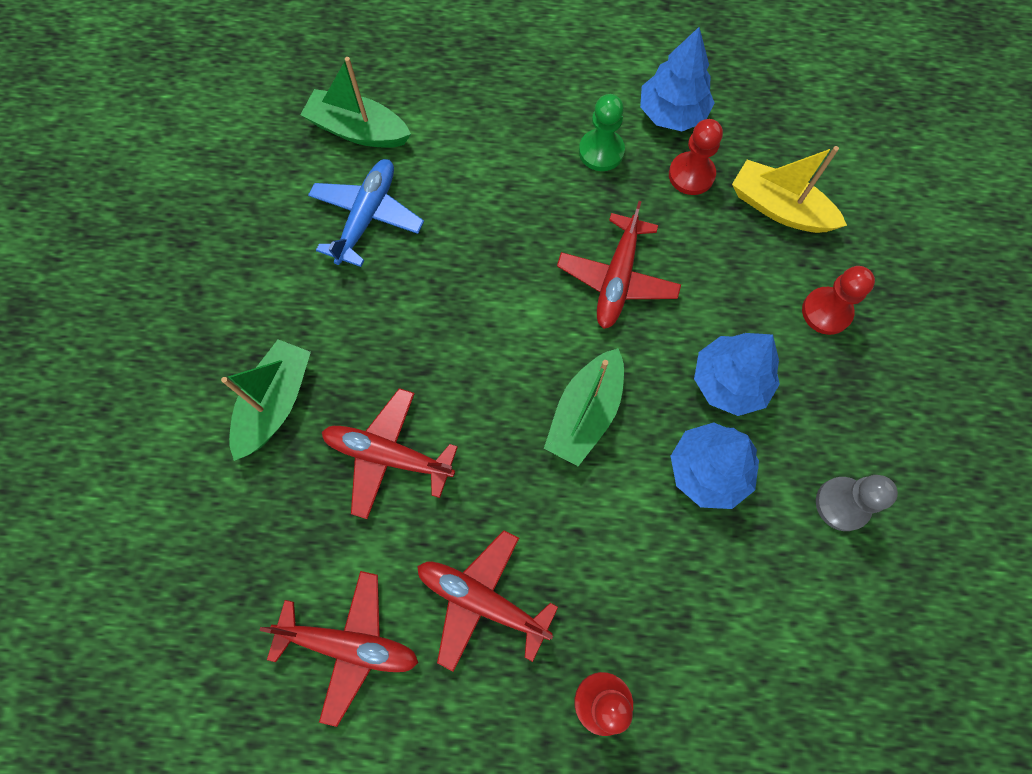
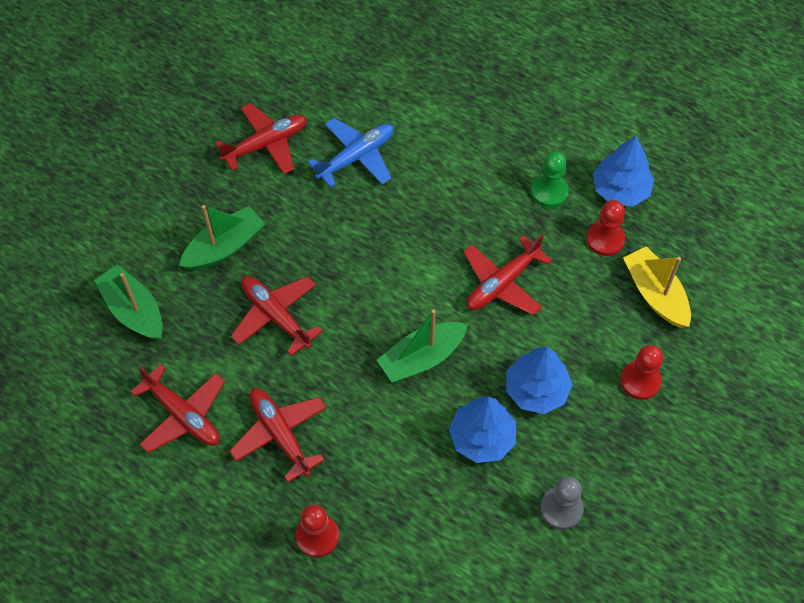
camera: 30 degrees right, 10 degrees down
(252, 253) = (266, 144): none -> red plane
(358, 130) = (386, 96): green boat -> green boat (134, 310)

